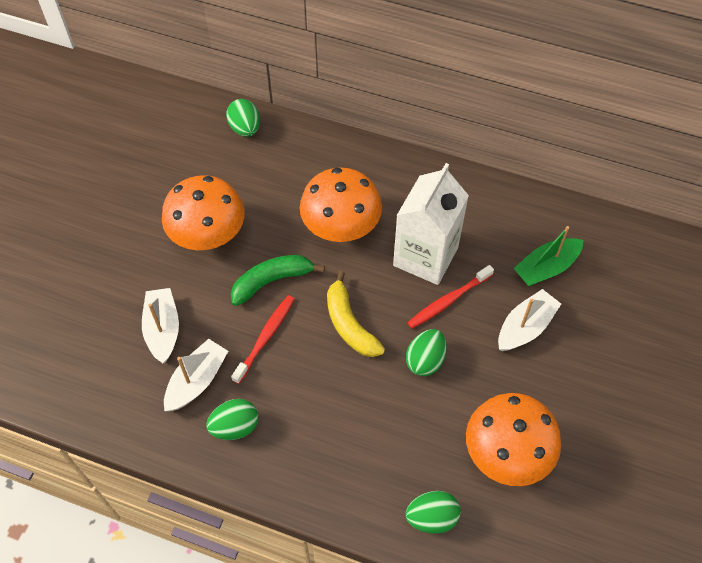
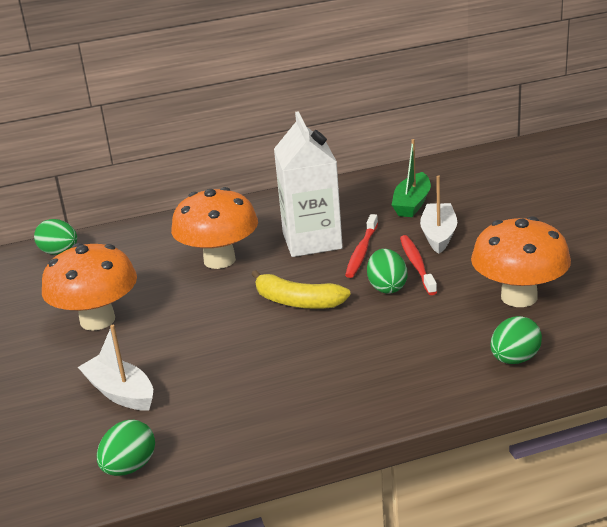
camera: 35 degrees left, 30 degrees down
(197, 381) = (197, 403): white boat -> none
(235, 427) = (272, 408): green egg -> green egg (129, 467)
(265, 337) = (231, 346): red toothbrush -> red toothbrush (417, 265)
(272, 281) = (194, 314): green banana -> none

